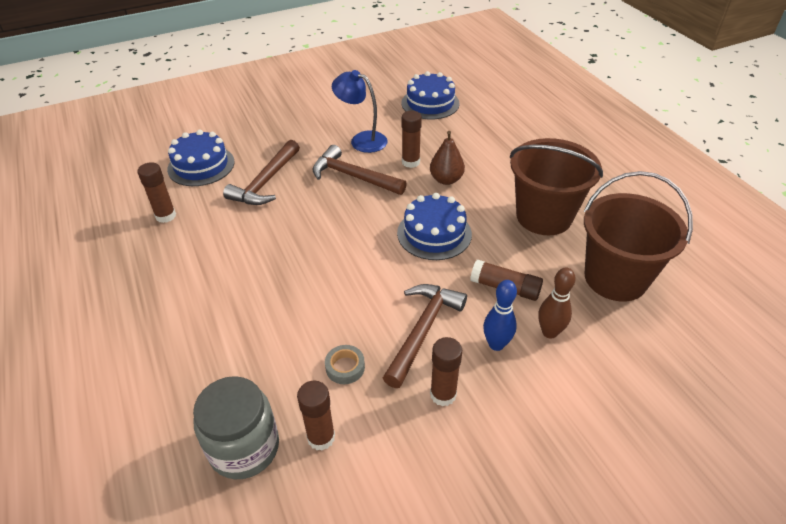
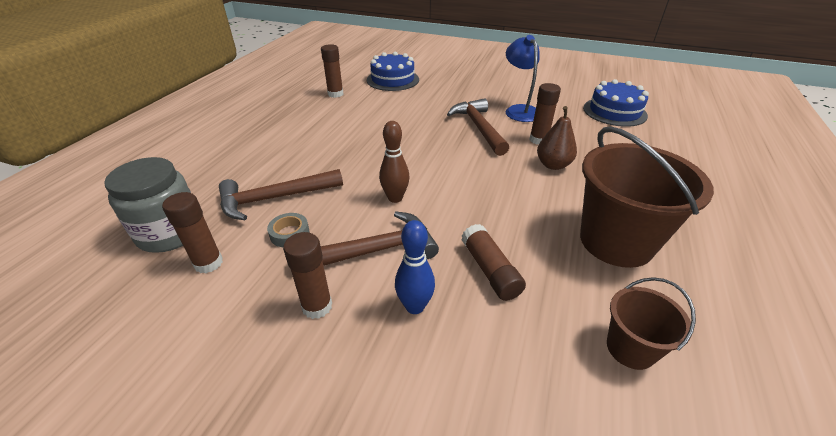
camera: 45 degrees right, 5 degrees down
(266, 182) = (415, 104): brown hammer -> brown hammer (275, 198)
(434, 233) = (486, 194): blue cake -> none
(549, 332) = (479, 337): brown bowling pin -> brown bowling pin (395, 198)
(615, 278) = (630, 348): brown bucket -> brown bucket, size x0.51

